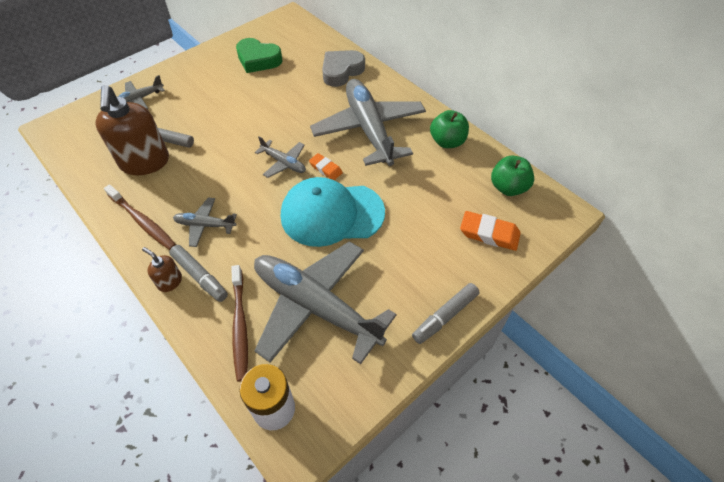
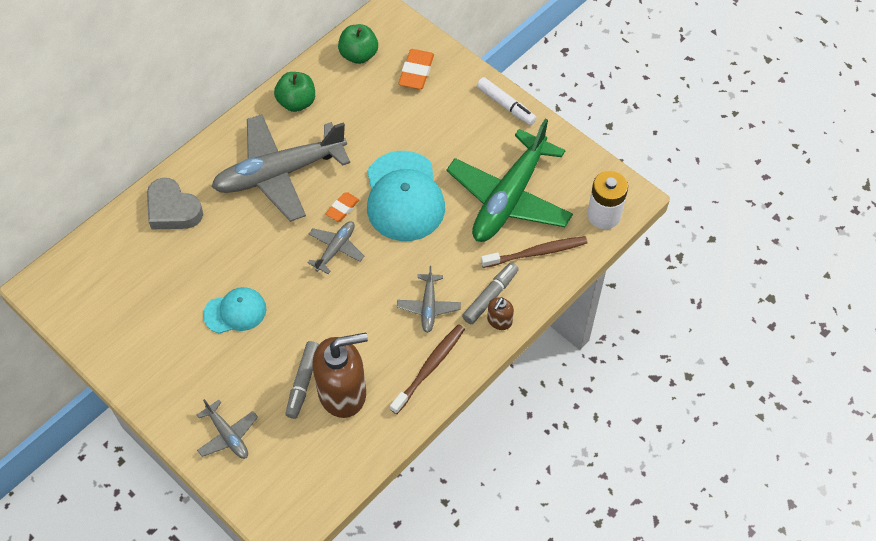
camera: 95 degrees left, 5 degrees up
(240, 103) = (235, 312): none -> turquoise cap
(258, 60) = (145, 308): green heart -> none
(315, 306) = (509, 198): grey plane -> green plane
(445, 316) = (506, 105): grey marker -> white marker

